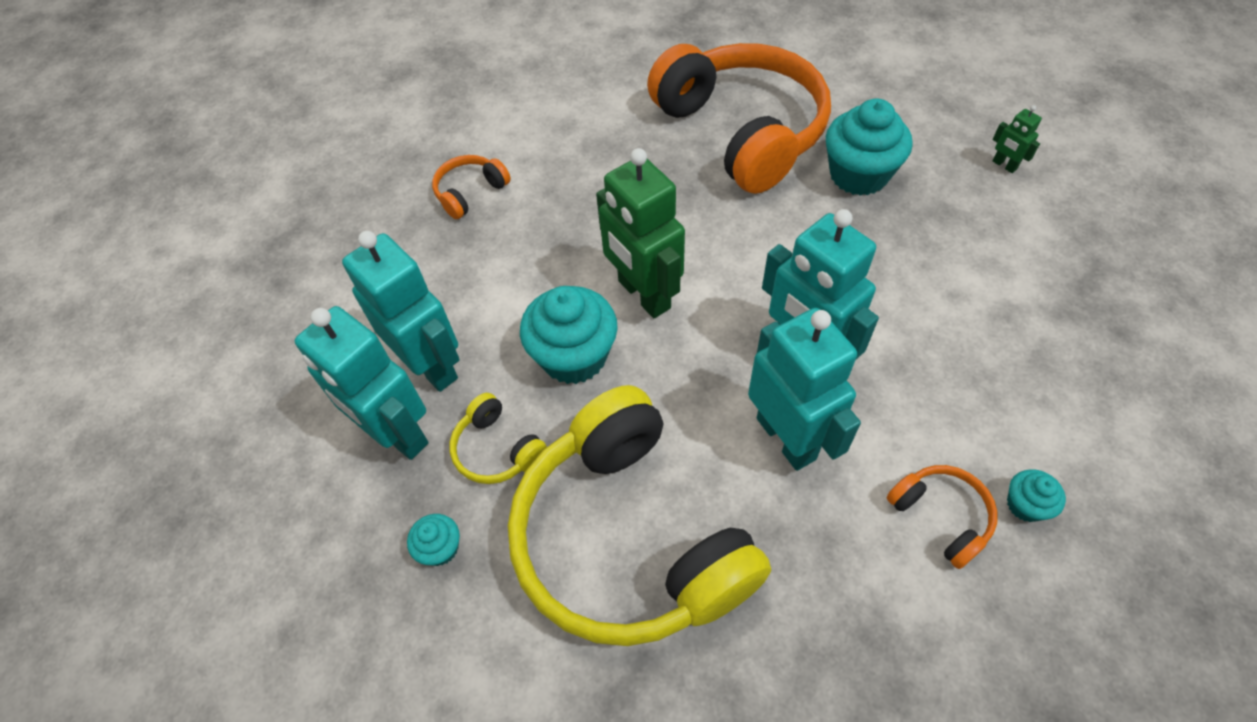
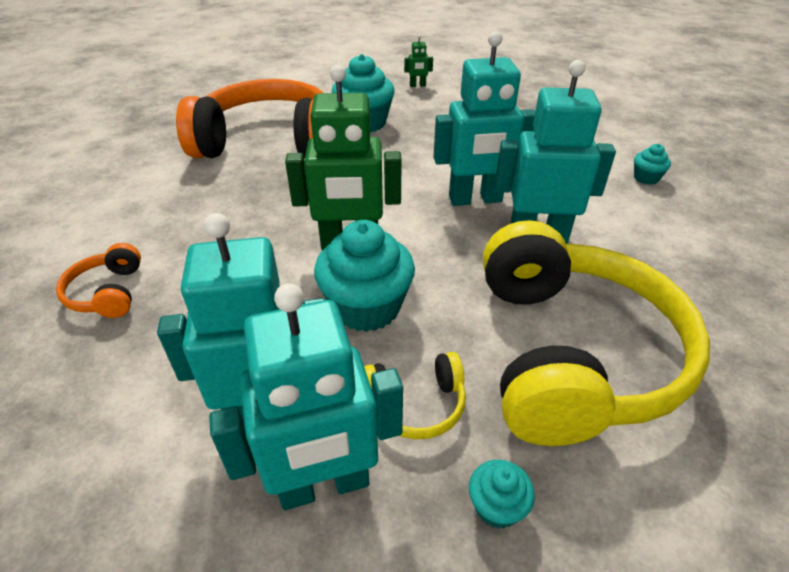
camera: 60 degrees left, 15 degrees down
(630, 537) = (570, 353): yellow headphones -> yellow headphones turned 90 degrees counterclockwise
(941, 516) = (637, 207): orange headphones -> none

